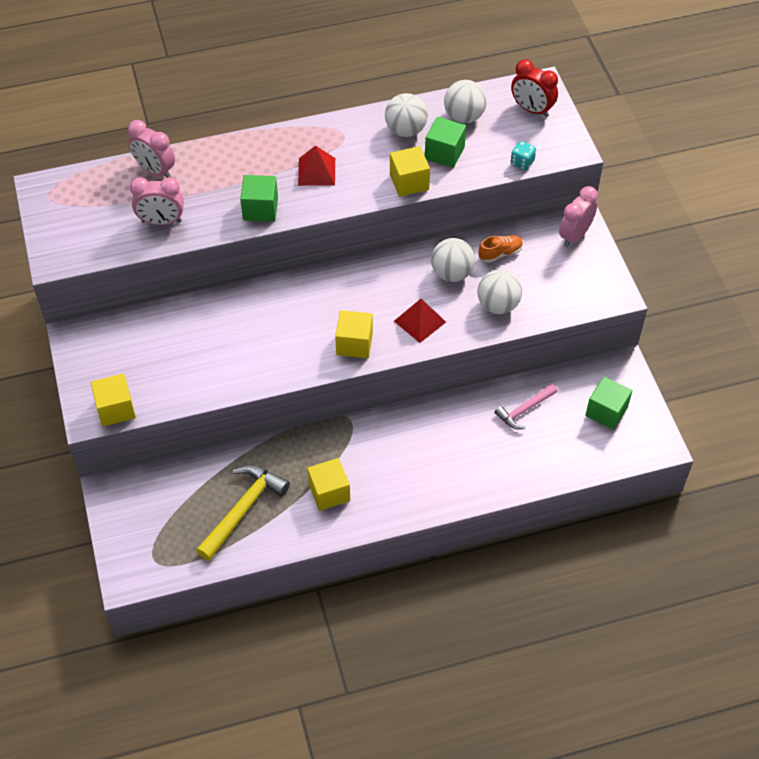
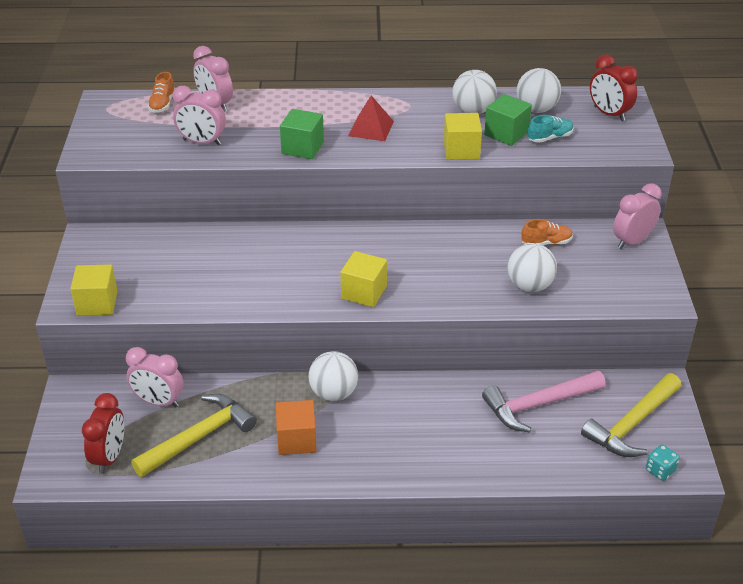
camera: 15 degrees right, 15 degrees down
(102, 180) = (162, 104): none -> orange shoe
(172, 547) = (109, 457): none -> red clock
(193, 482) = (158, 401): none -> pink clock
(329, 492) = (296, 440): yellow cube -> orange cube
(420, 321) = (440, 285): red pyramid -> none
(452, 273) = (489, 251): white ball -> white ball (333, 393)
(485, 151) = (550, 138): none -> turquoise shoe
(522, 162) = (585, 152): turquoise dice -> turquoise dice (660, 470)
(524, 410) = (538, 405): pink hammer -> pink hammer, size x1.61
(606, 411) = (632, 424): green cube -> yellow hammer

